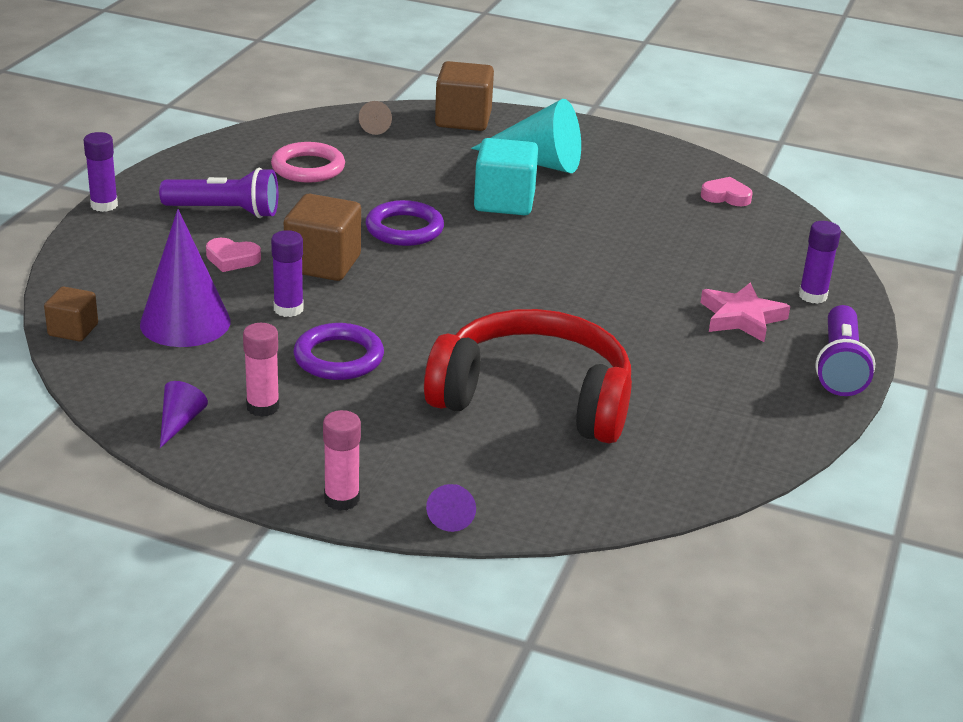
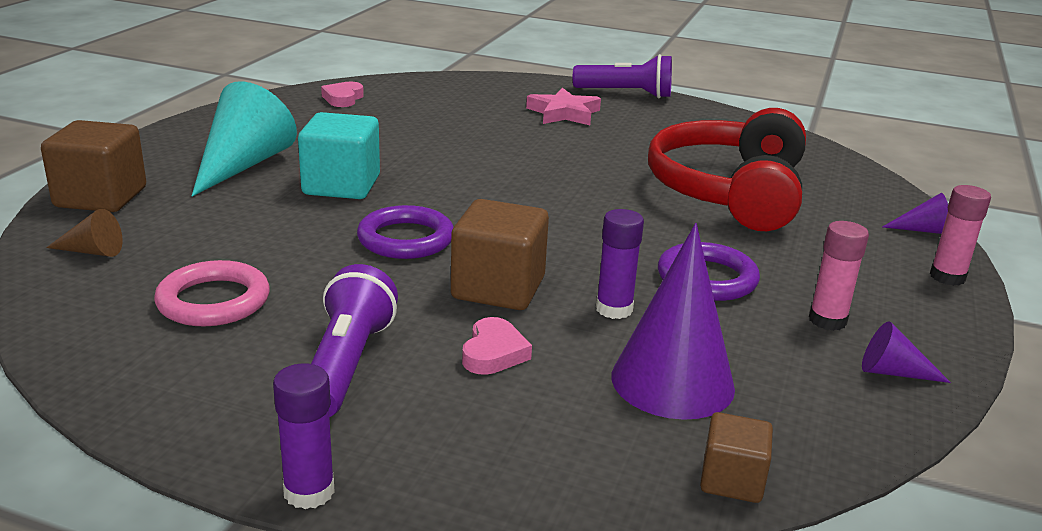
camera: 90 degrees left, 5 degrees down
(812, 296) = (522, 90): purple glue stick -> none

